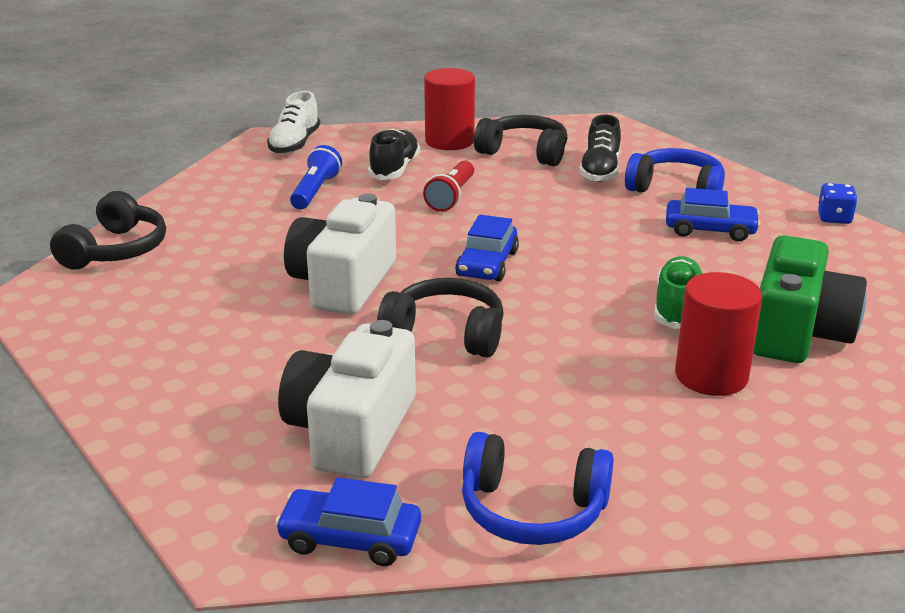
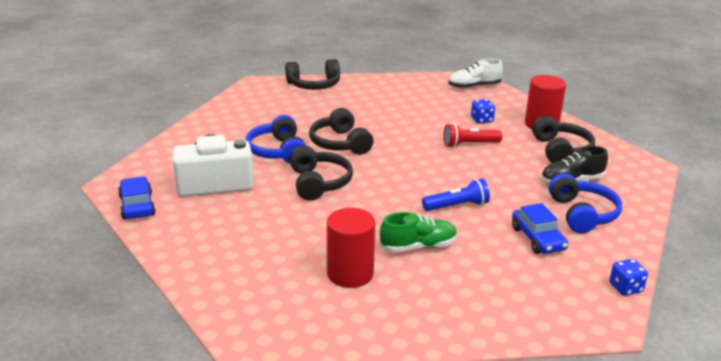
camera: 60 degrees right, 0 degrees up
(315, 191) = (427, 108): blue flashlight -> blue flashlight (457, 206)
(343, 283) = (340, 143): white camera -> black headphones
(394, 169) = (481, 120): black shoe -> blue dice
(487, 264) = (403, 175): blue car -> none
(532, 510) = (184, 245): blue headphones -> blue headphones (277, 151)
(798, 332) = (433, 297): green camera -> none

